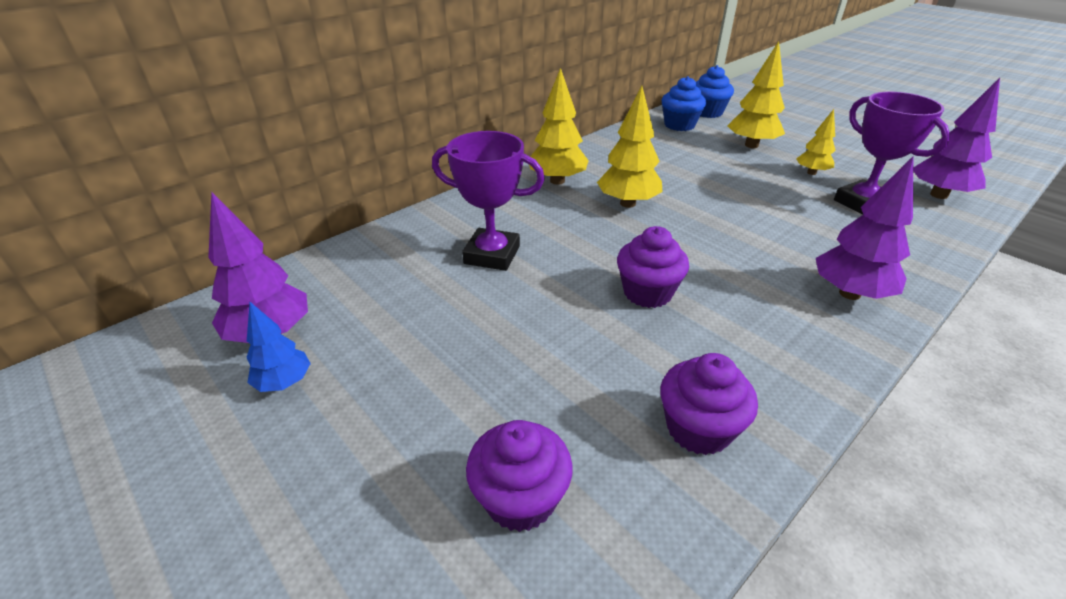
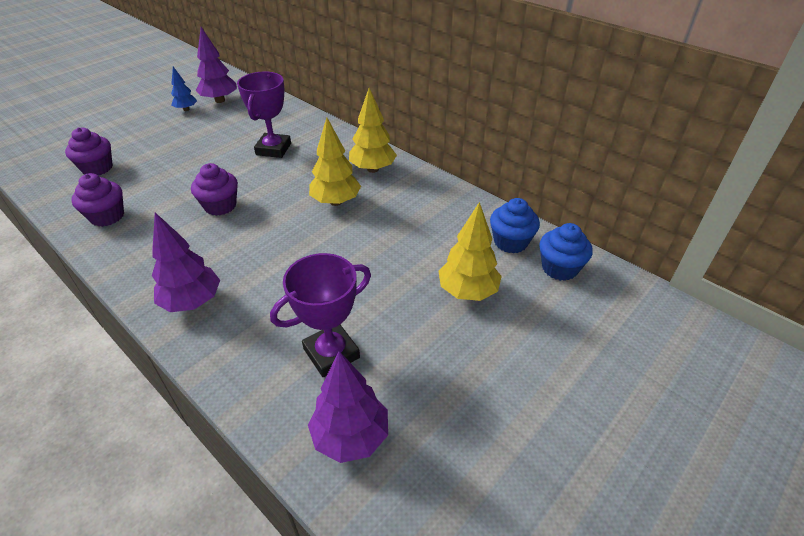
camera: 85 degrees right, 5 degrees up
(811, 173) = (401, 328): yellow tree -> none

